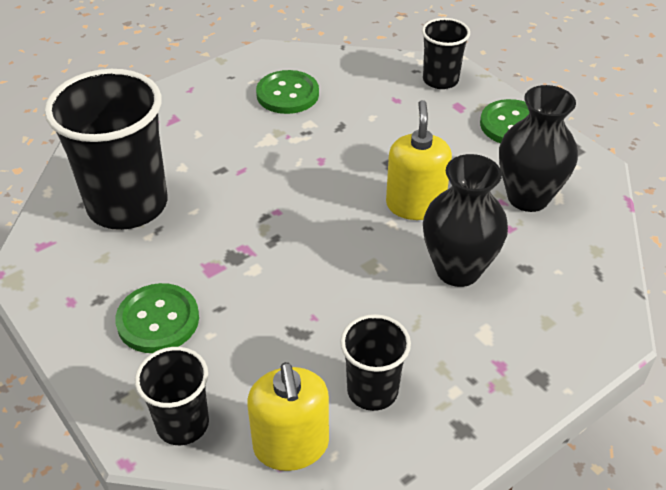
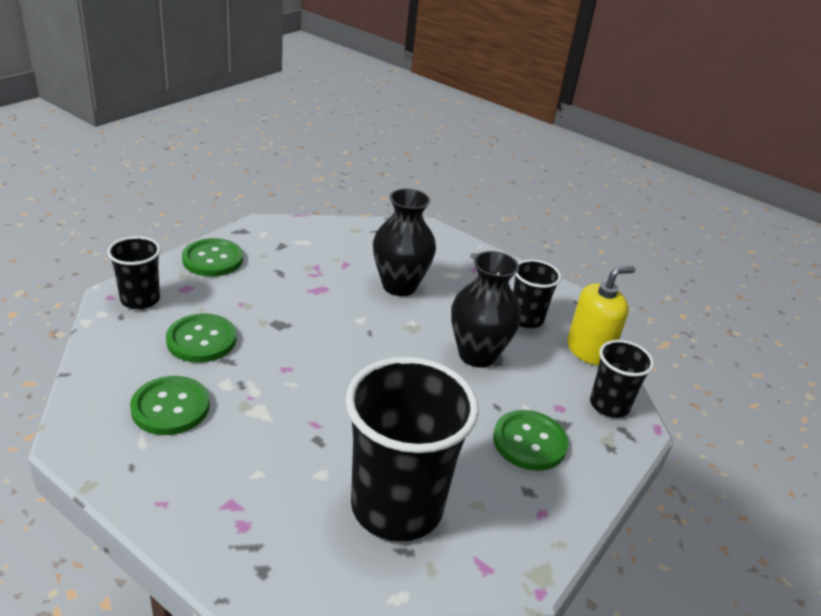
camera: 110 degrees left, 10 degrees down
(373, 112) = (201, 340): none -> green button
(415, 205) = (334, 308): yellow soap dispenser -> none
(528, 197) = (308, 254): black vase -> black vase (477, 355)

